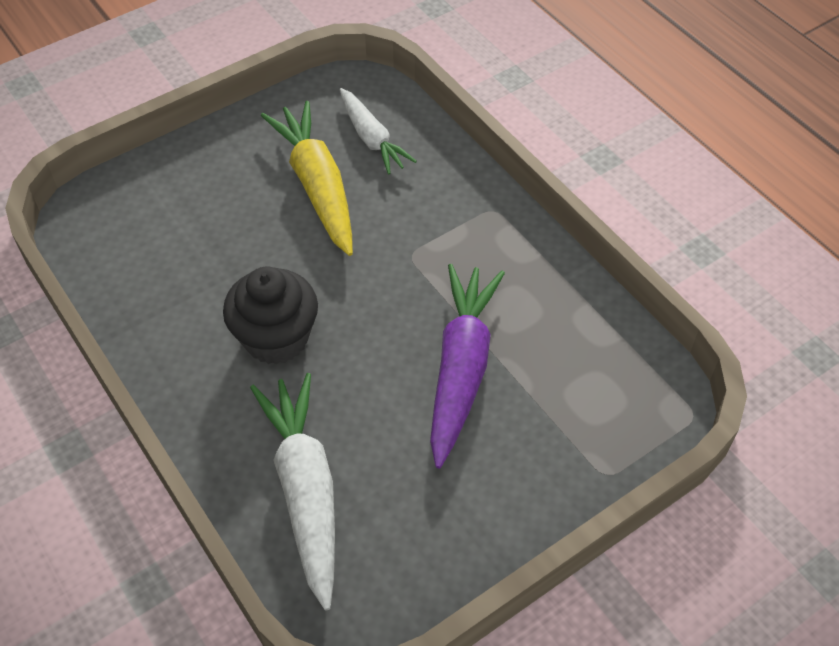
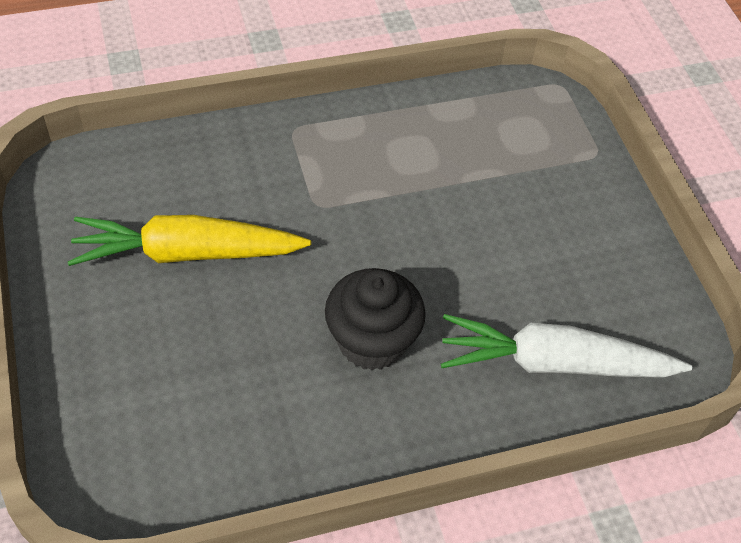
camera: 75 degrees left, 0 degrees up
(371, 138) = (146, 189): white carrot -> none
(461, 368) = (463, 210): purple carrot -> none

